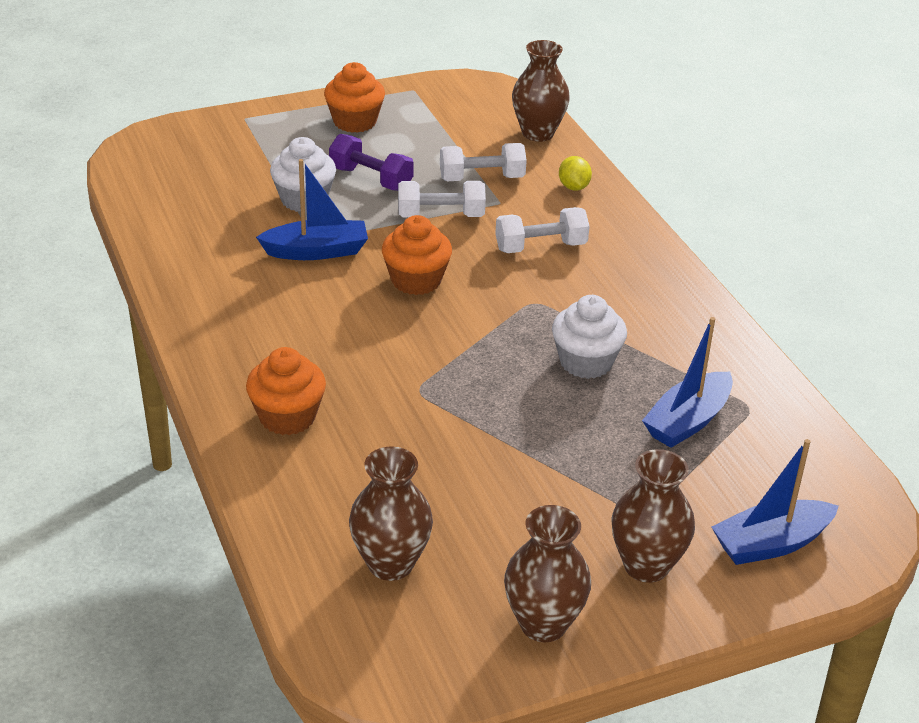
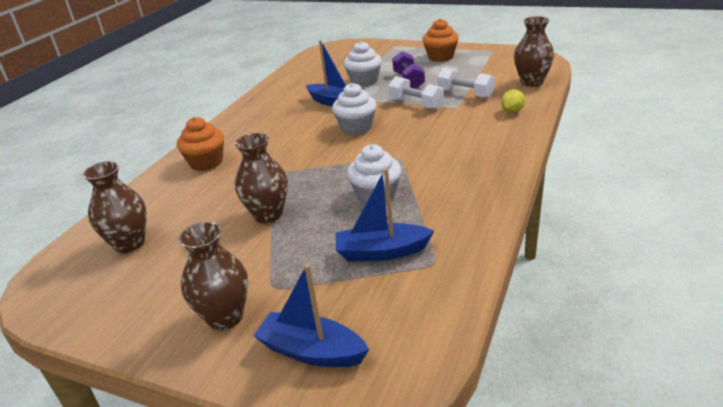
camera: 50 degrees right, 5 degrees down
(416, 280) = (356, 128): orange cupcake -> white cupcake
(540, 247) = (445, 133): white dumbbell -> none
(543, 624) = (130, 314): brown vase -> brown vase (268, 215)

